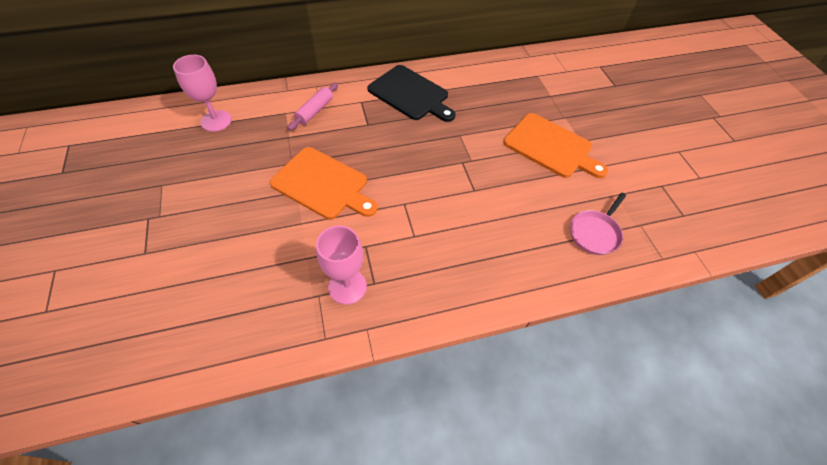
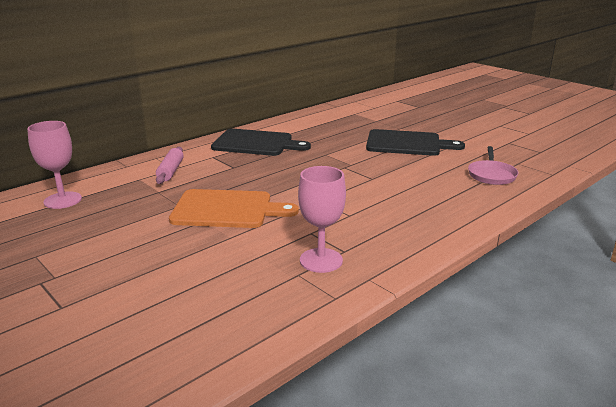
camera: 25 degrees left, 30 degrees down
(551, 147) = (407, 143): orange cutting board -> black cutting board

